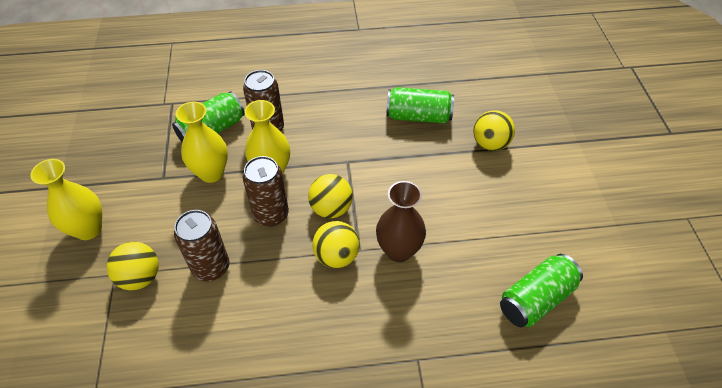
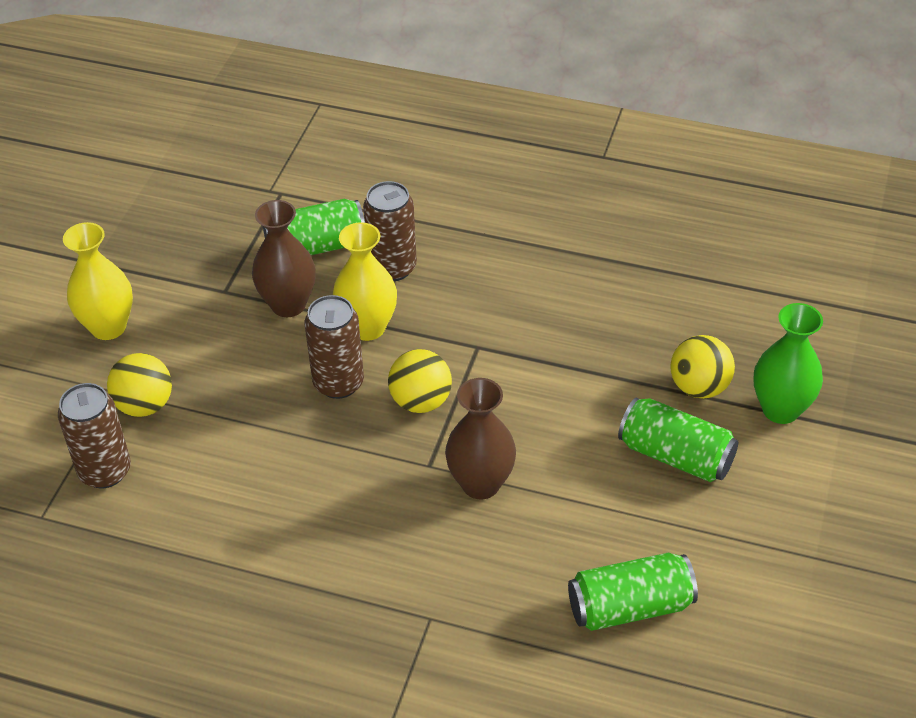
camera: 25 degrees right, 5 degrees down
(211, 173) = (288, 304): yellow vase -> brown vase
(211, 267) = (233, 422): brown can -> brown can (105, 471)
(336, 256) = (395, 463): yellow ball -> none
(418, 116) = (616, 315): green can -> green can (675, 456)
(541, 142) = (781, 409): none -> green vase

